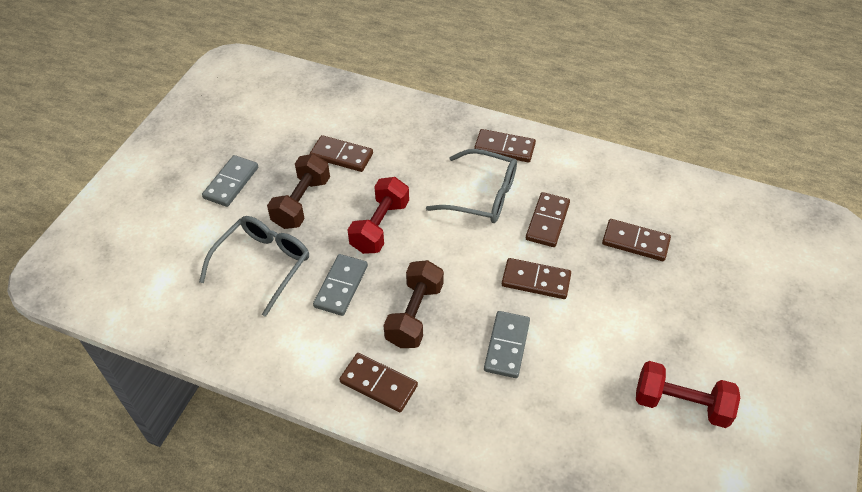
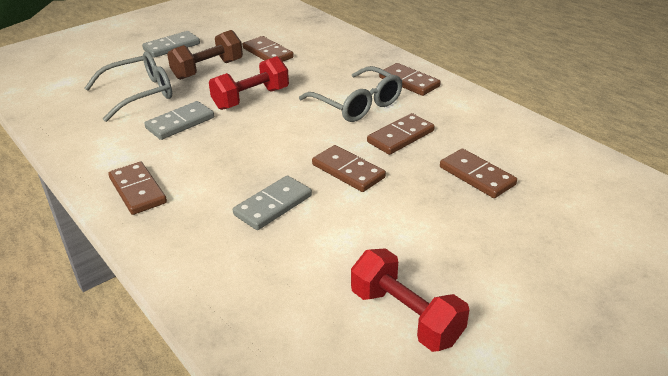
camera: 30 degrees right, 15 degrees down
(414, 315) = (217, 158): brown dumbbell -> none

